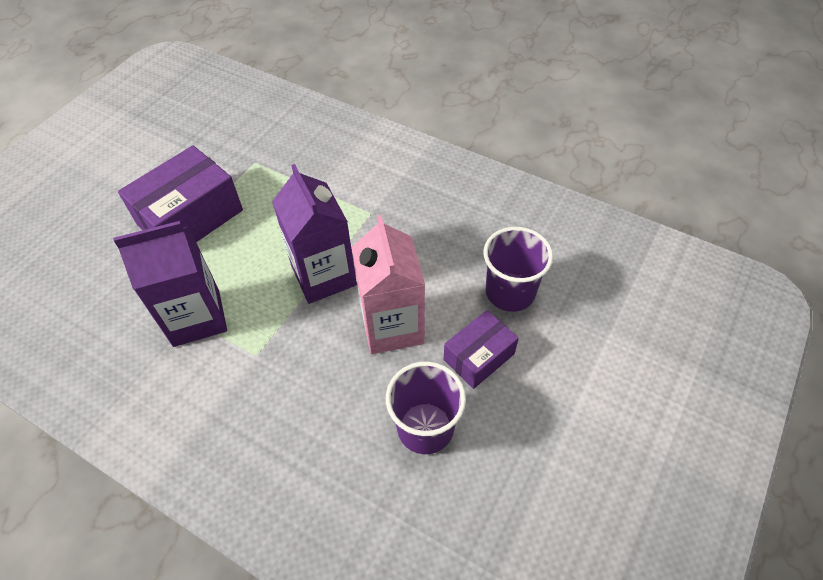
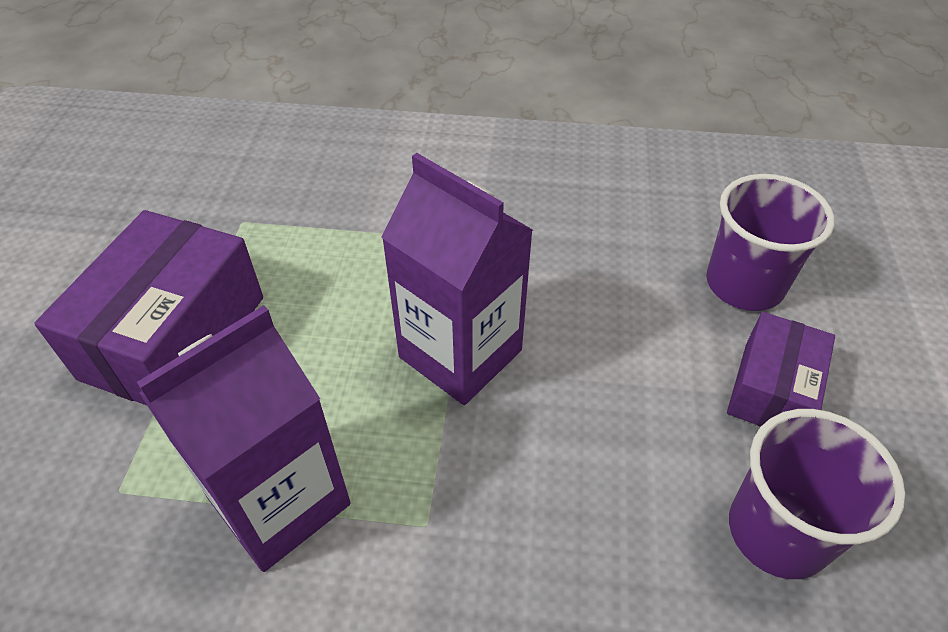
camera: 25 degrees left, 5 degrees down
(392, 326) = (617, 392): pink carton -> none

